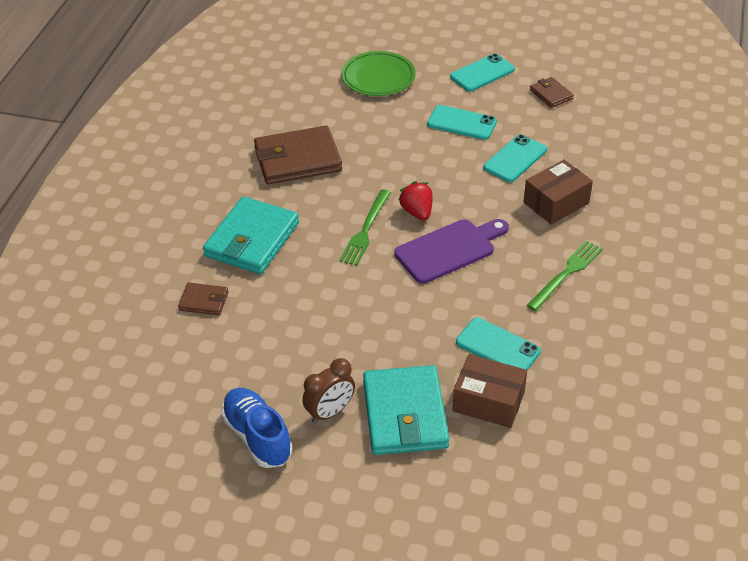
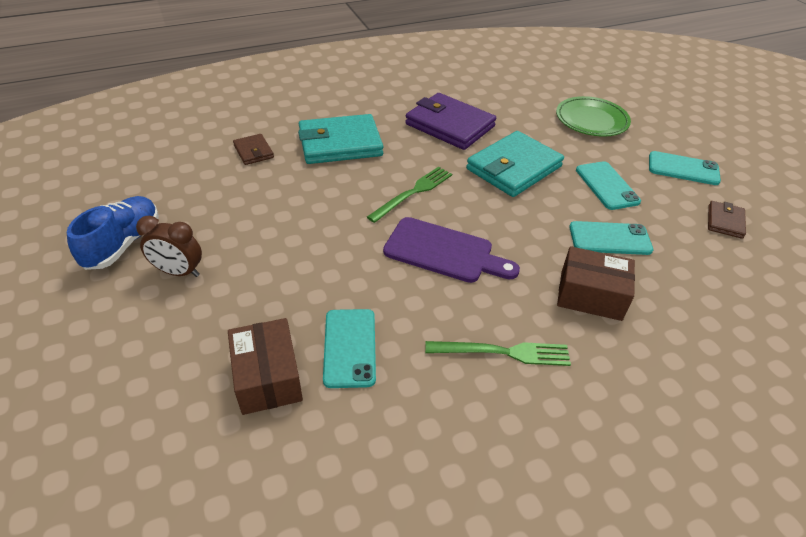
camera: 50 degrees right, 0 degrees up
(297, 159) = (449, 125): brown wallet -> purple wallet
(365, 230) = (413, 193): green fork -> green fork turned 150 degrees clockwise
(405, 414) = (208, 322): turquoise wallet -> turquoise wallet (514, 168)
(417, 212) = (467, 211): red strawberry -> none

